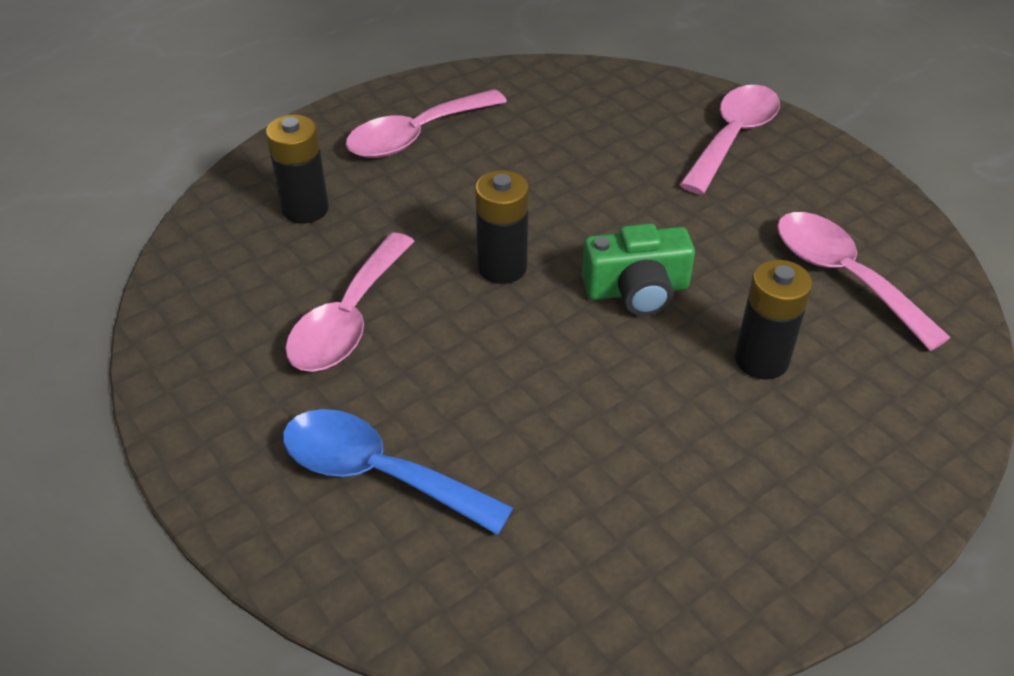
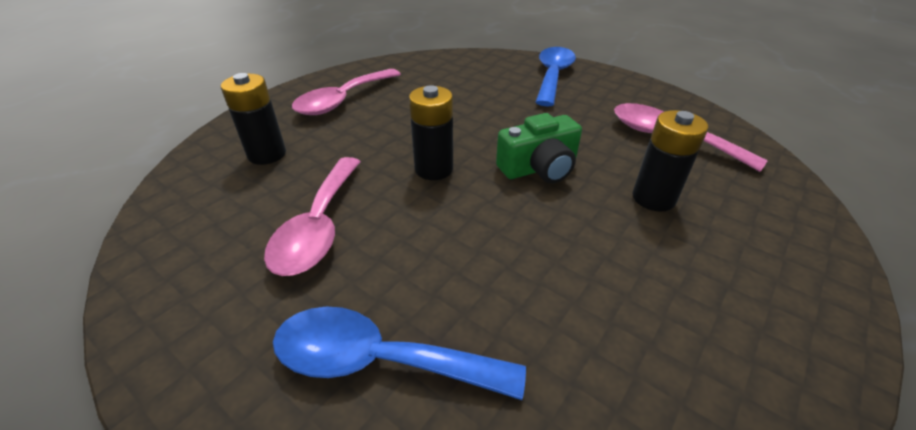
camera: 15 degrees left, 5 degrees down
(733, 137) = (553, 76): pink spoon -> blue spoon

